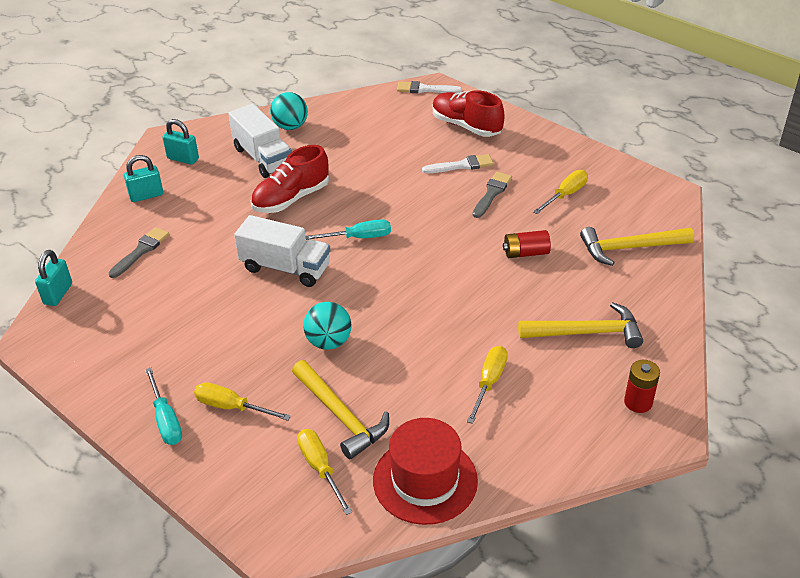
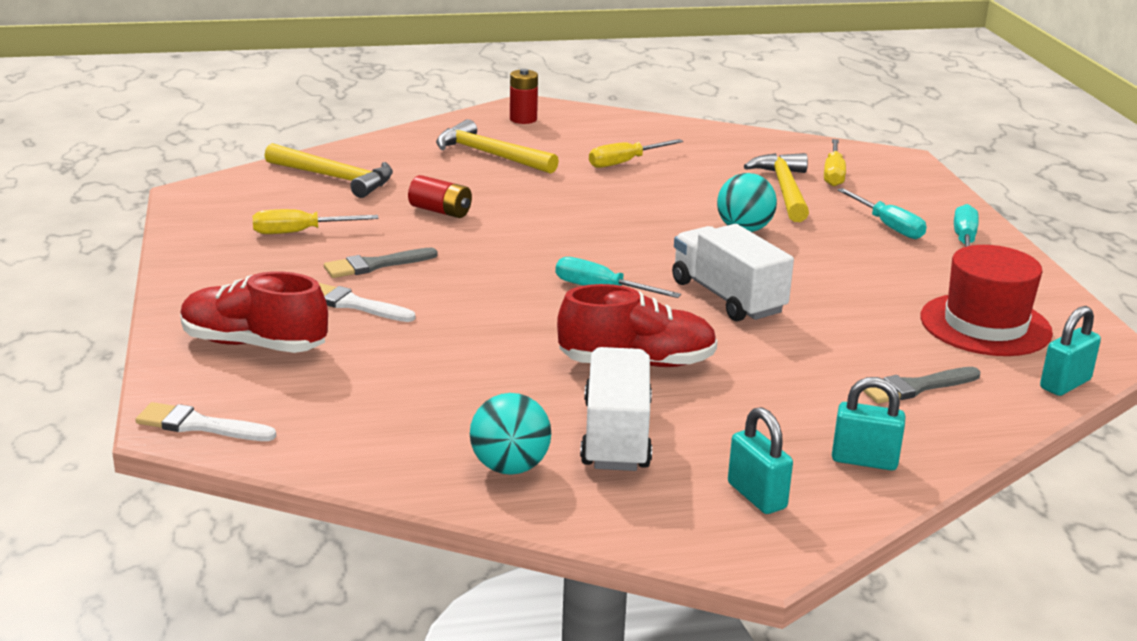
camera: 145 degrees left, 15 degrees down
(232, 407) = (888, 226): yellow screwdriver -> turquoise screwdriver
(425, 89) = (199, 425): white brush -> white brush turned 150 degrees clockwise
(425, 480) = (751, 145): red hat -> red hat (985, 325)
(466, 126) = (254, 344): red shoe -> red shoe turned 120 degrees clockwise

